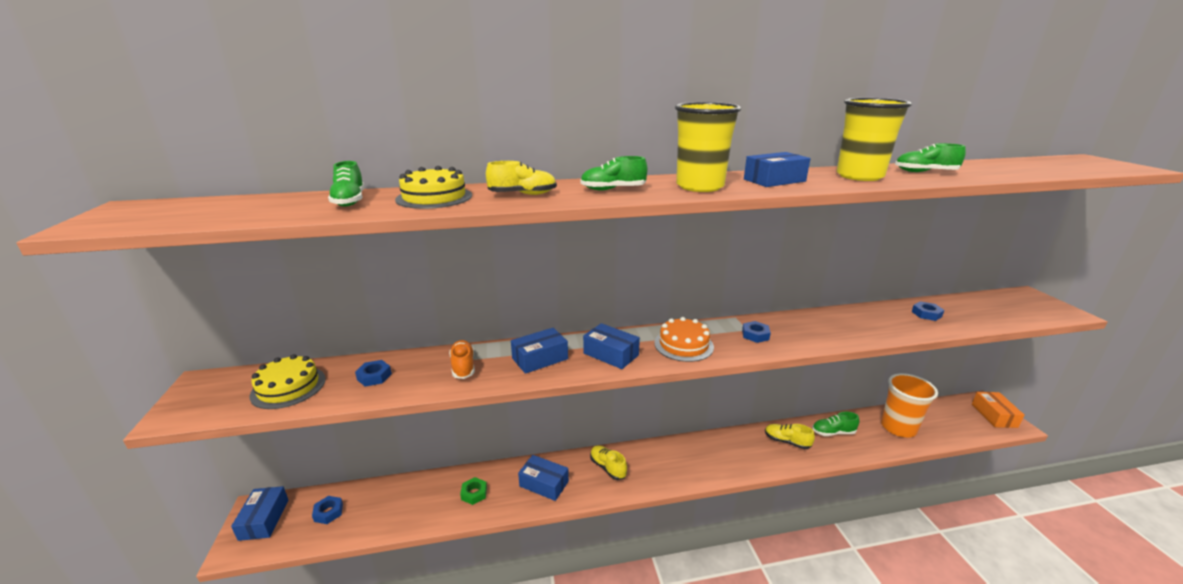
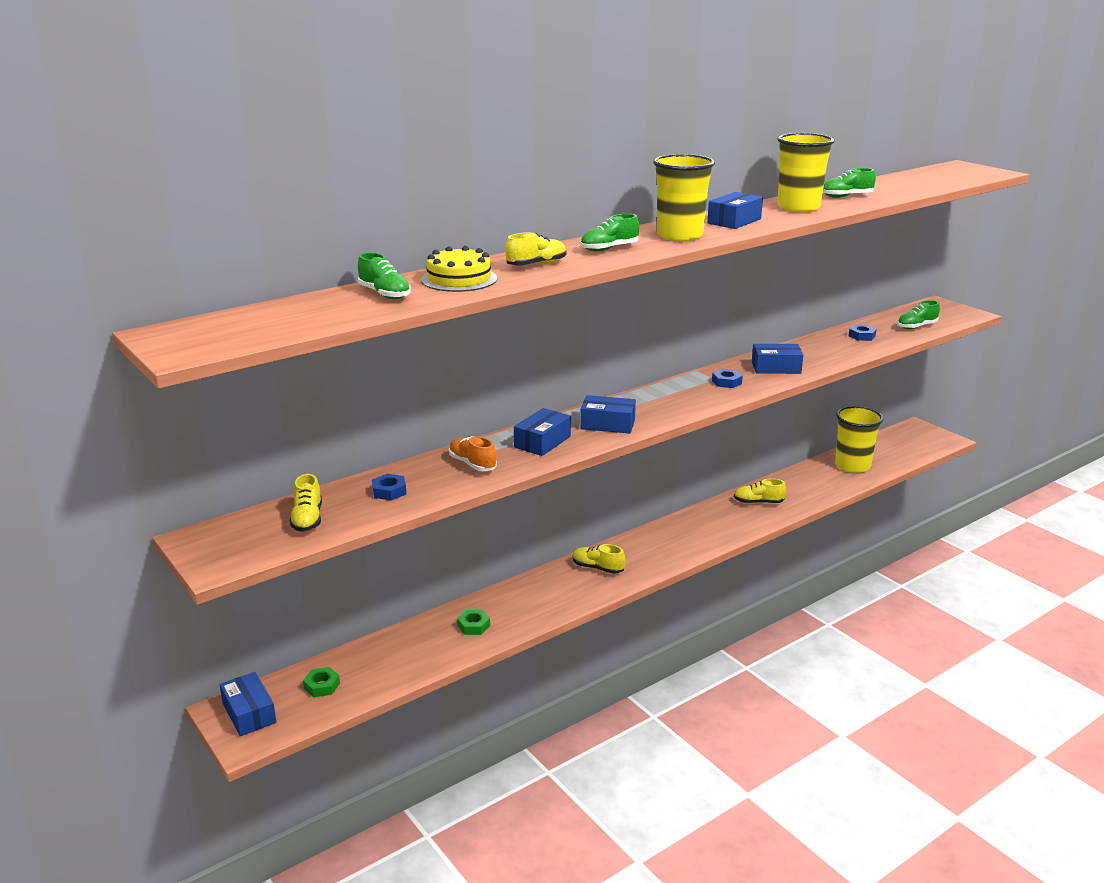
camera: 25 degrees left, 0 degrees up
(288, 387) = (307, 519): yellow cake -> yellow shoe
(328, 512) = (322, 686): blue nut -> green nut
(544, 484) = (542, 598): blue box -> blue box (776, 368)
(683, 345) = (668, 403): orange cake -> none
(833, 432) = (796, 484): green shoe -> green shoe (916, 327)
(898, 427) = (852, 466): orange cup -> yellow cup
(994, 415) = (929, 436): orange box -> none

